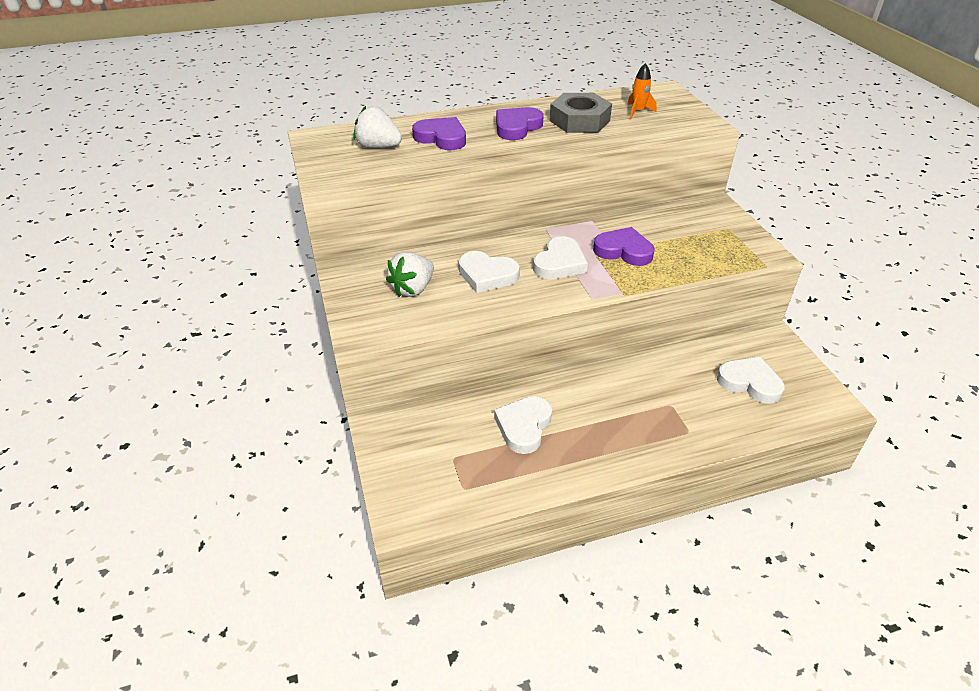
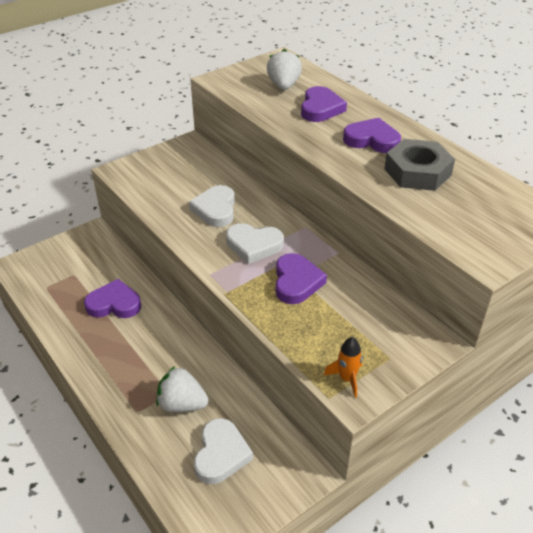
camera: 70 degrees right, 0 degrees up
(413, 289) = (181, 178): white strawberry -> white strawberry (182, 404)
(524, 426) = (114, 304): white heart -> purple heart
(638, 111) = (475, 206): orange rocket -> orange rocket (346, 378)

